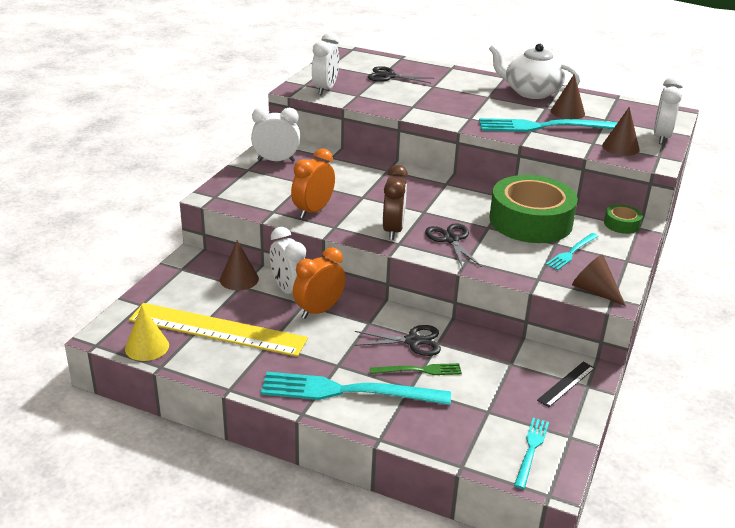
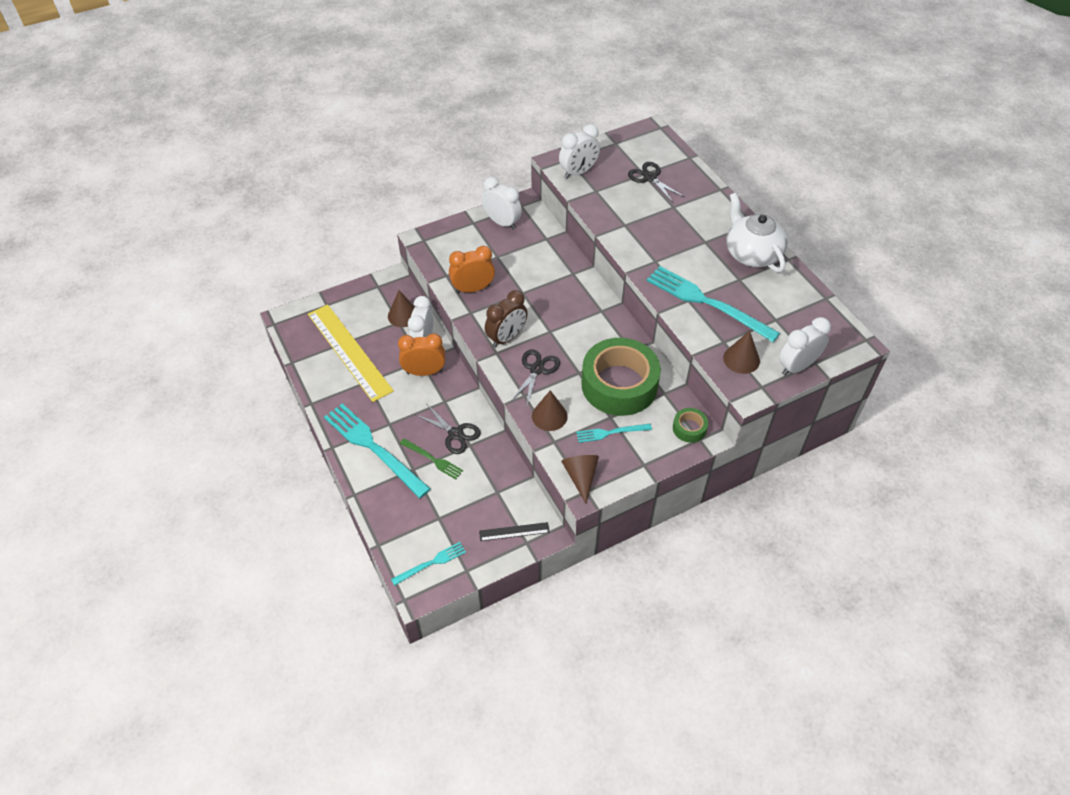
camera: 40 degrees right, 20 degrees up
(147, 347) = (298, 342): yellow cone -> none
(567, 112) = (751, 294): brown cone -> brown cone (549, 416)

